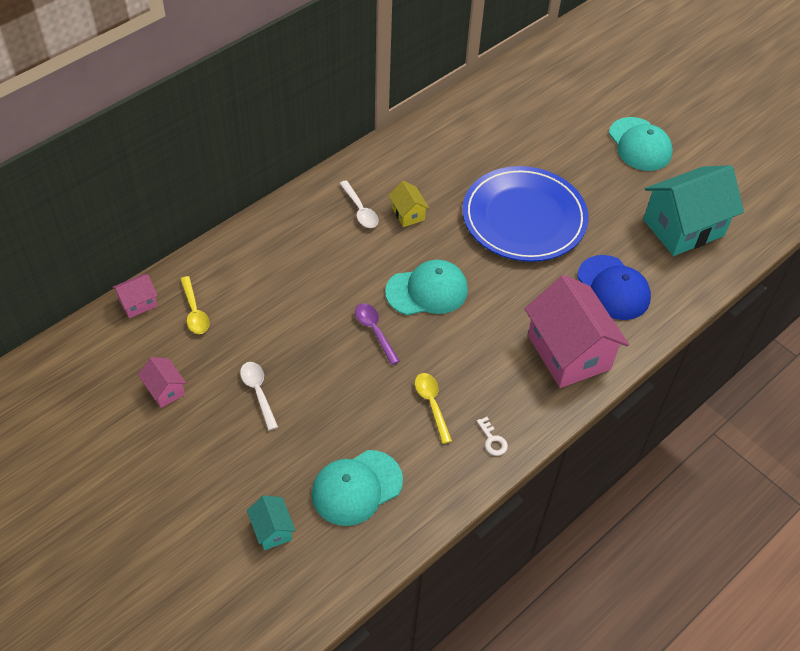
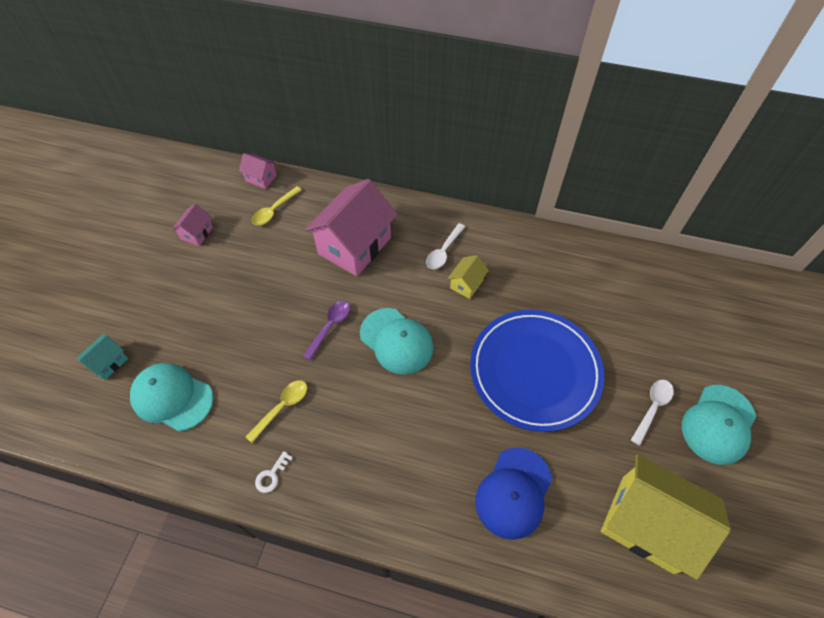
camera: 60 degrees right, 5 degrees up
(258, 392) = (225, 286): white spoon -> white spoon (652, 408)
(568, 352) = (408, 490): pink house -> pink house (354, 245)
(683, 227) = (647, 523): turquoise house -> yellow house

